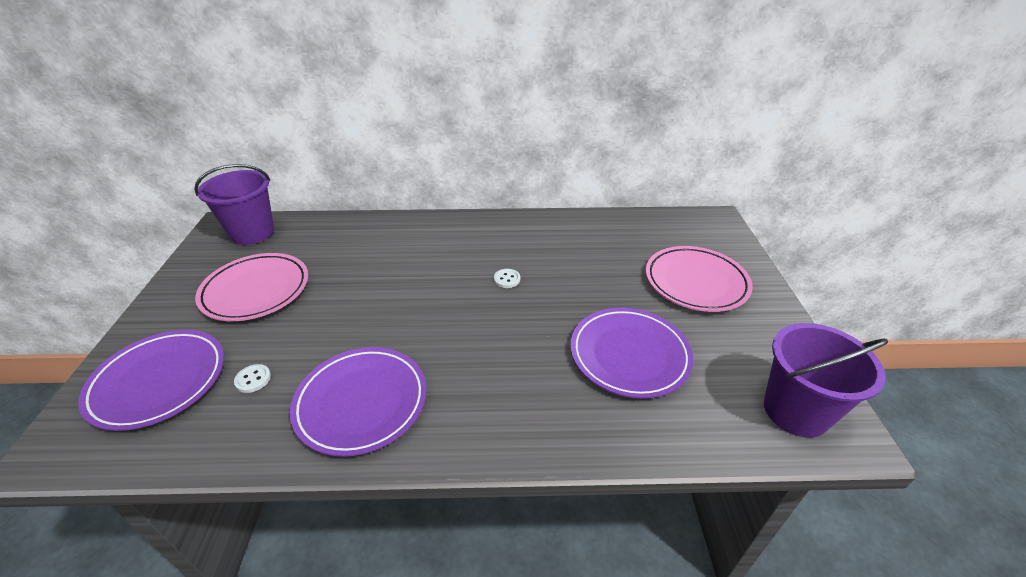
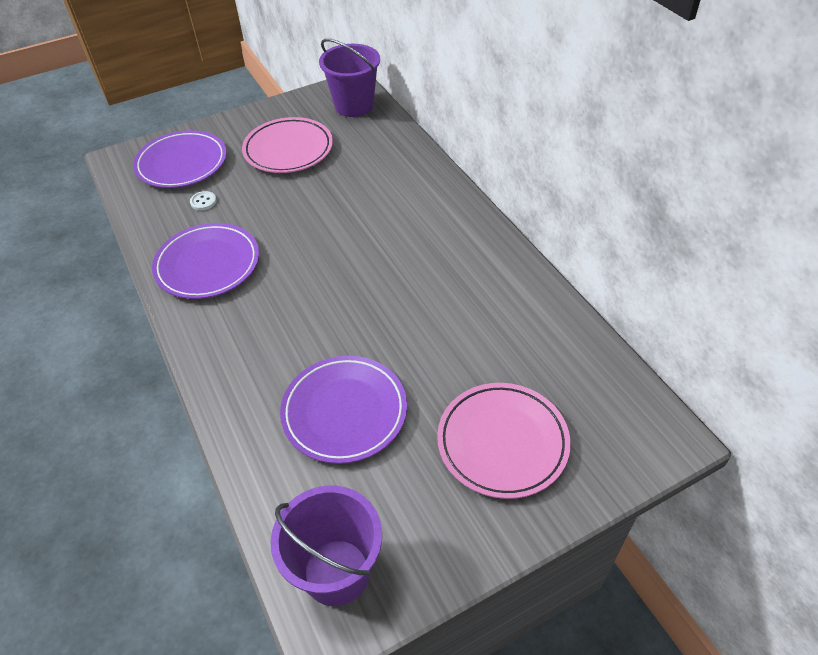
camera: 65 degrees right, 10 degrees up
(507, 279) = (399, 284): white button -> none

